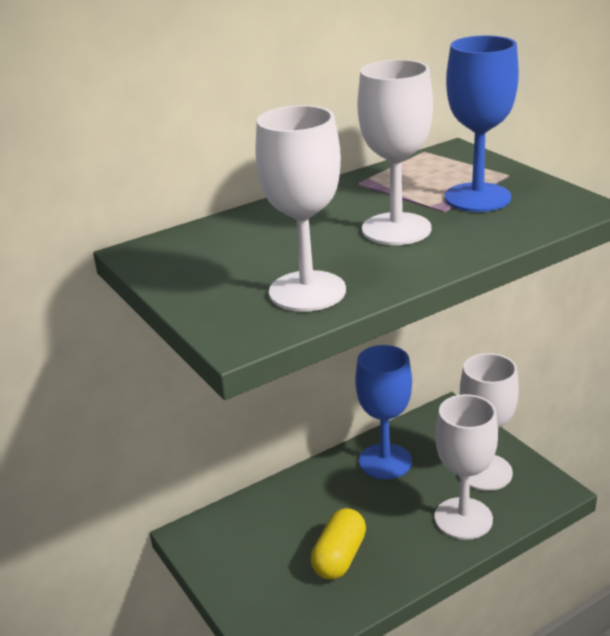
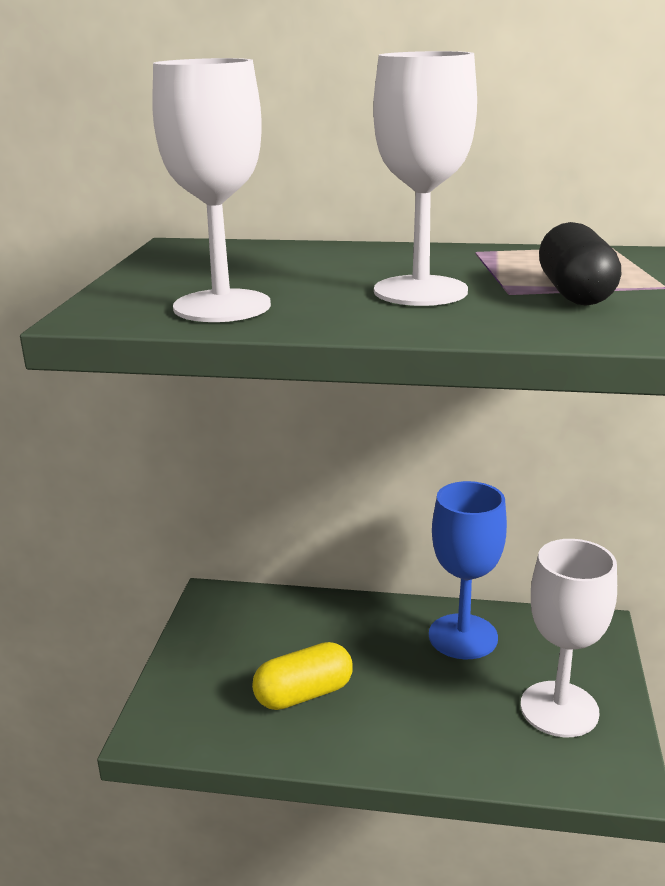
camera: 40 degrees right, 5 degrees down
(463, 518) = (472, 739): white goblet -> none
(477, 197) = (574, 293): blue goblet -> black capsule

